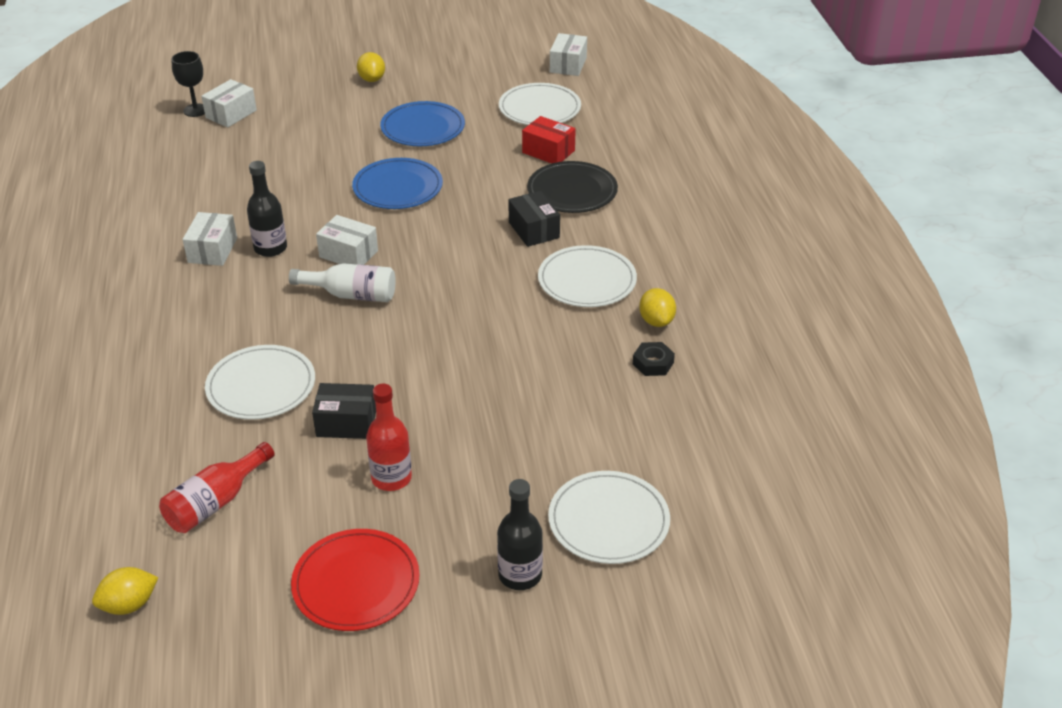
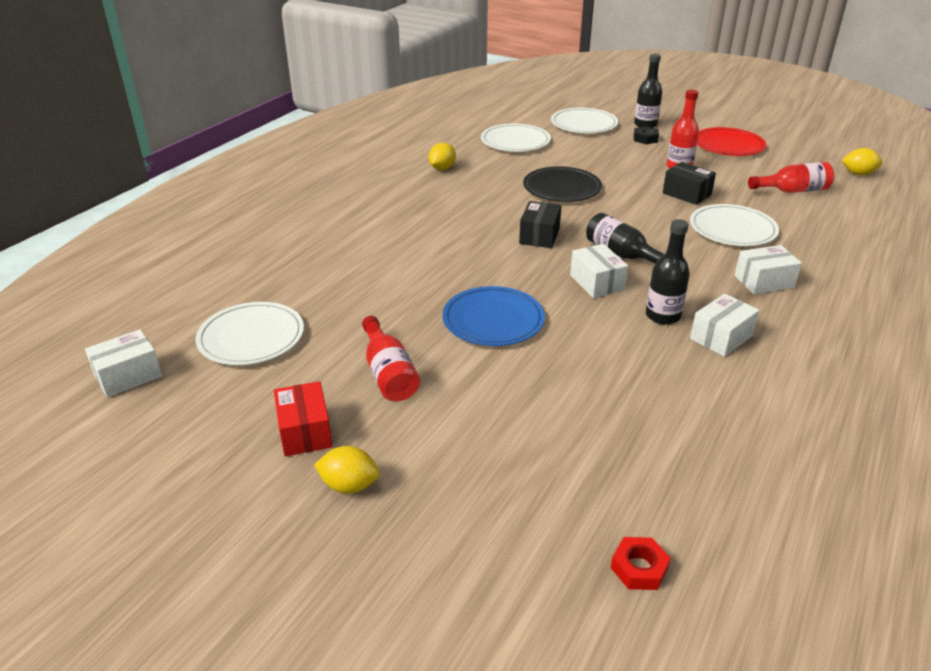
camera: 140 degrees left, 5 degrees down
(195, 110) = (639, 568): black goblet -> red nut
(231, 114) = (590, 527): white box -> white box (764, 281)
(351, 295) = (622, 254): white bottle -> black bottle
(372, 79) = (349, 485): yellow lemon -> yellow lemon turned 75 degrees clockwise
(423, 128) = (388, 374): blue plate -> red bottle
(534, 230) = (433, 239): black box -> black box (539, 236)
(548, 151) = (321, 291): red box -> red box (305, 432)
(572, 191) = (360, 252): black plate -> black plate (562, 188)
(587, 280) = (447, 199): white plate -> white plate (515, 141)
(653, 363) = (476, 155): black nut -> black nut (645, 139)

